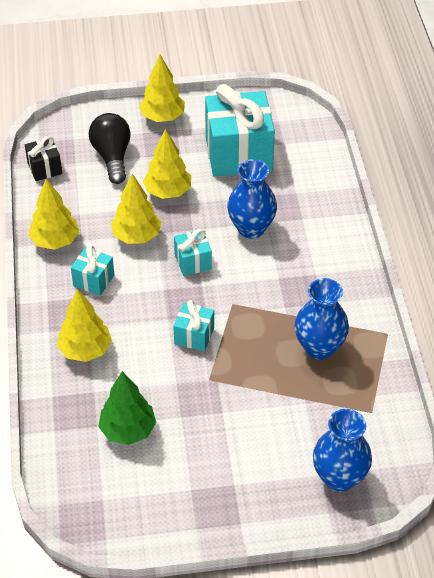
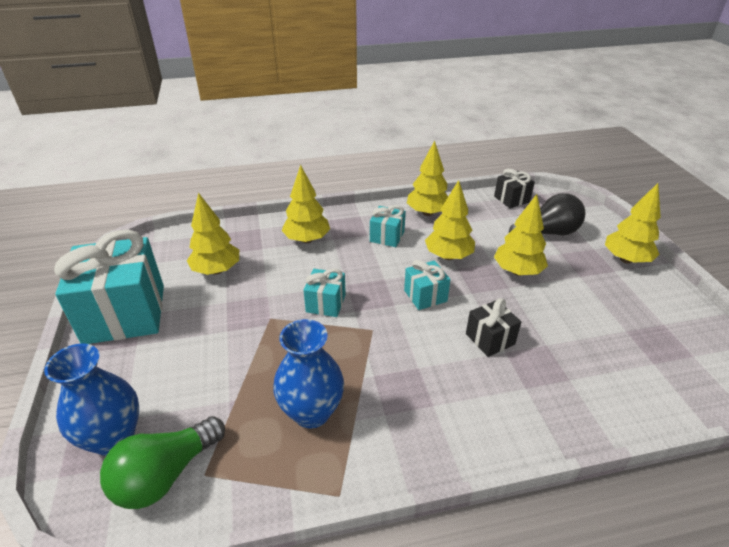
camera: 85 degrees right, 10 degrees down
(128, 430) = (217, 270): green tree -> yellow tree
(238, 153) = (607, 321): turquoise gift -> turquoise gift (125, 314)
(251, 228) = (490, 339): blue vase -> black gift
(372, 436) = (165, 475): none -> green light bulb

